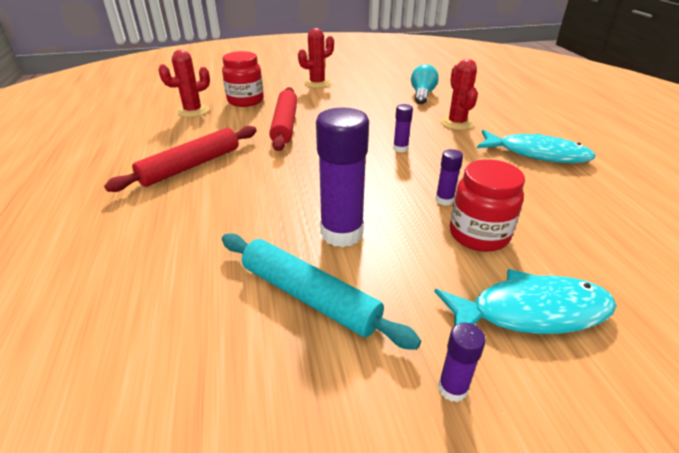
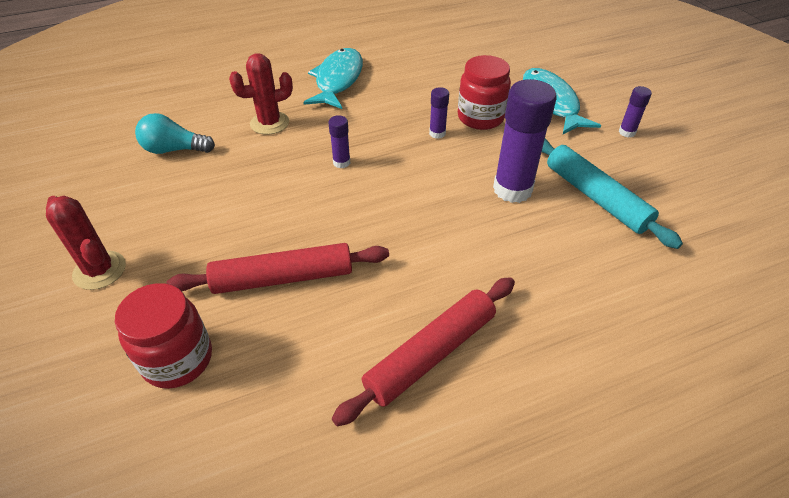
camera: 100 degrees left, 10 degrees up
(191, 166) = (431, 354): red rolling pin -> red rolling pin turned 75 degrees counterclockwise
(193, 111) = (226, 435): red cactus -> none
(309, 296) = (596, 197): turquoise rolling pin -> turquoise rolling pin turned 60 degrees counterclockwise

